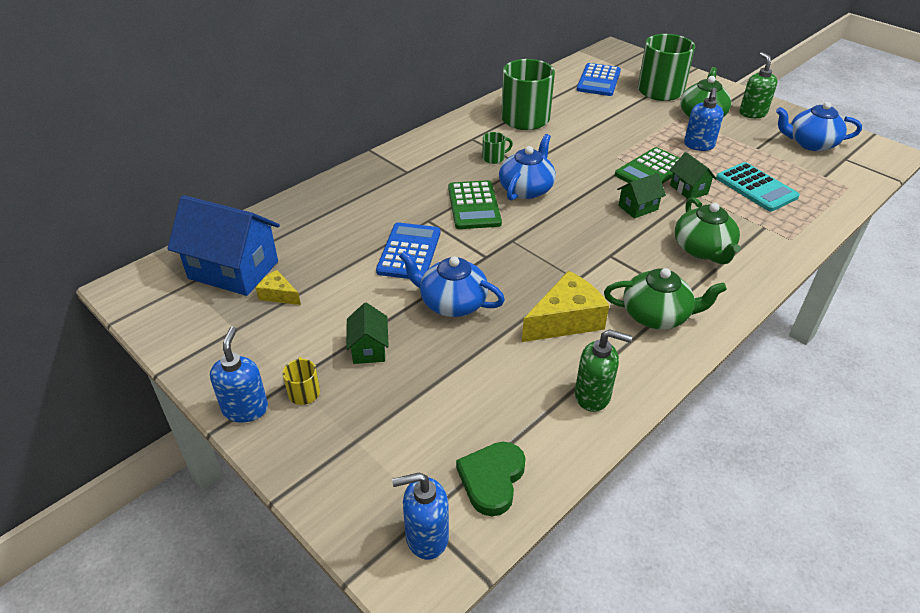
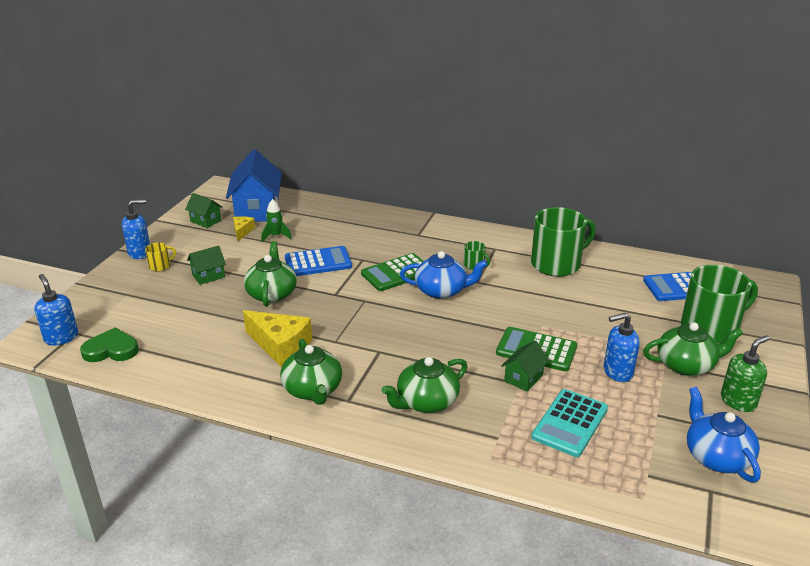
camera: 65 degrees right, 10 degrees down
(318, 269) = (276, 236): none -> green rocket
(452, 303) = (272, 293): blue teapot -> green teapot
(593, 396) = (203, 375): green soap dispenser -> none
(638, 207) = (464, 353): green house -> green house (206, 221)

